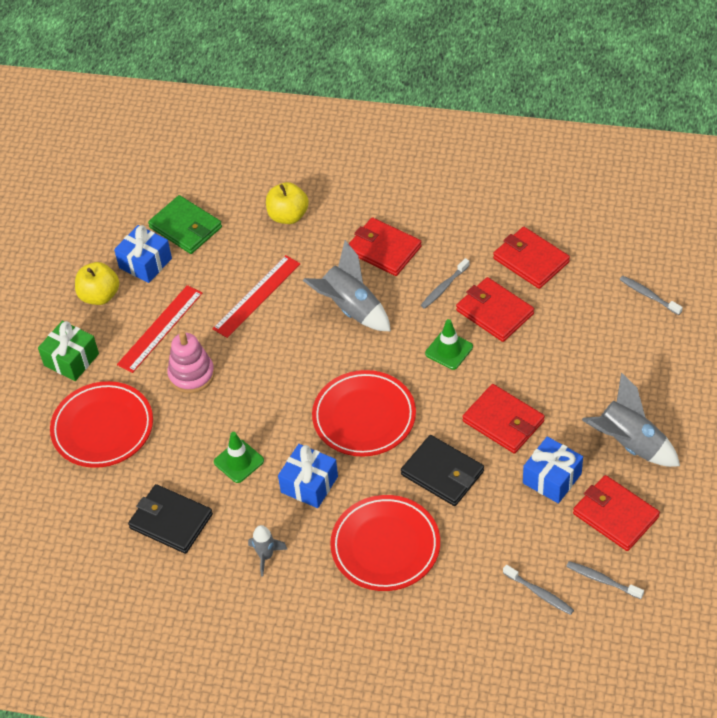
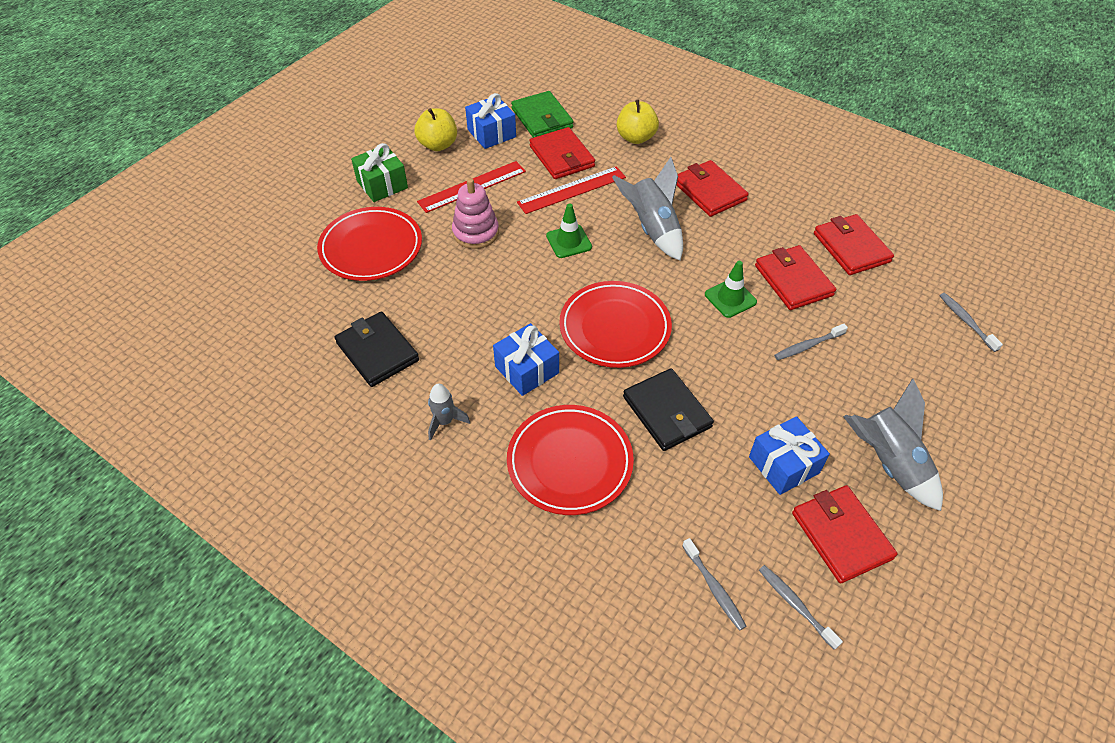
camera: 20 degrees right, 0 degrees up
(239, 461) = (472, 322): green traffic cone -> green traffic cone (569, 241)
(444, 287) = (752, 242): grey toothbrush -> grey toothbrush (808, 346)
(503, 421) = (755, 385): red wallet -> red wallet (562, 156)

